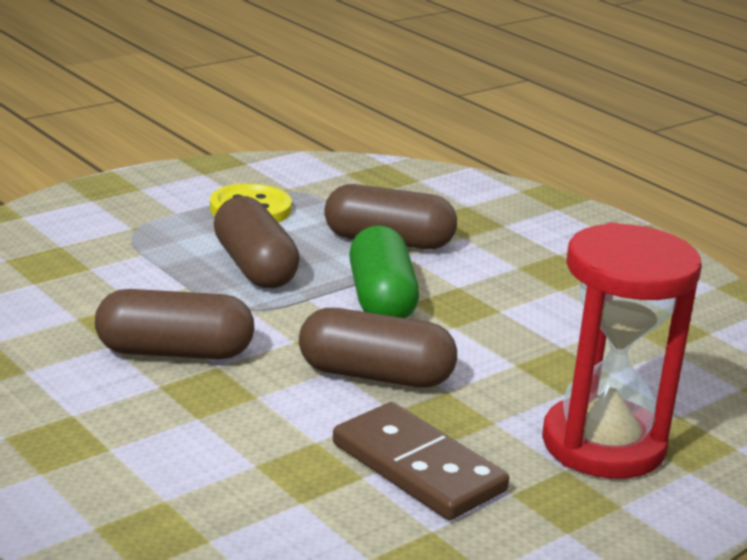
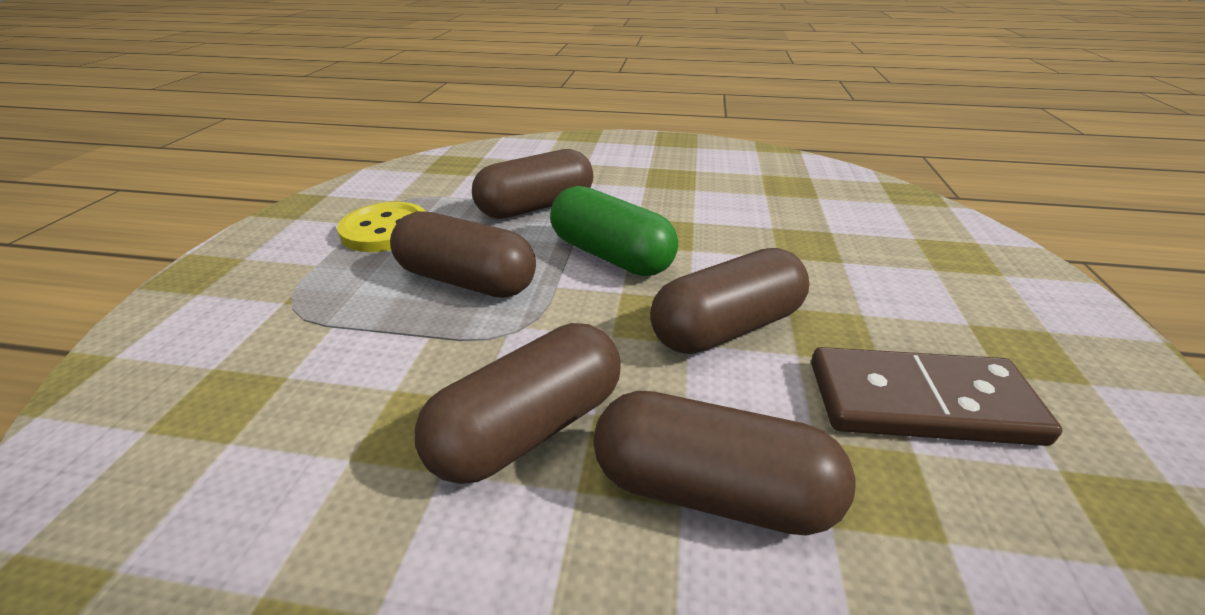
camera: 40 degrees left, 10 degrees up
(221, 421) = (711, 490): none -> brown capsule
(603, 444) = (940, 286): red hourglass -> none

